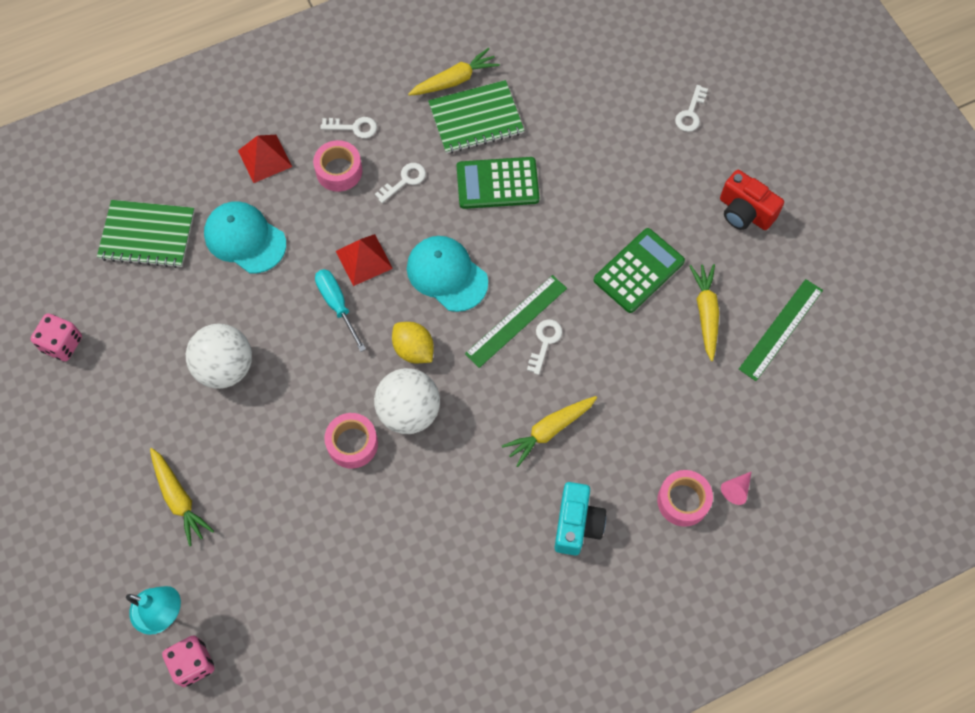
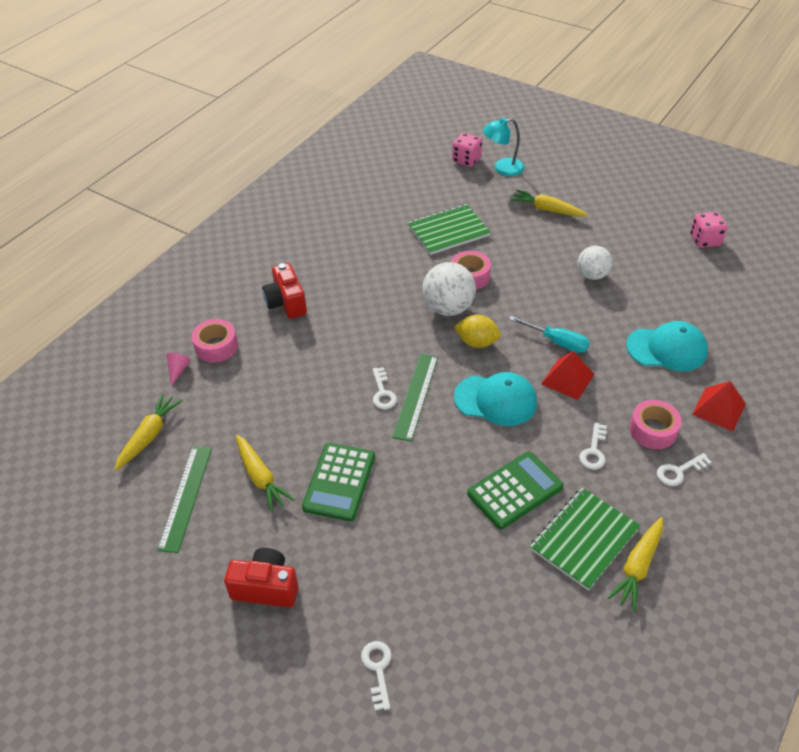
camera: 150 degrees right, 20 degrees down
(147, 235) = (734, 317): green notebook -> green notebook (448, 231)
(225, 367) = (592, 275): white ball -> white ball, size x0.66
(549, 430) = (340, 342): yellow carrot -> yellow carrot (149, 436)
(577, 524) = (286, 303): turquoise camera -> red camera

